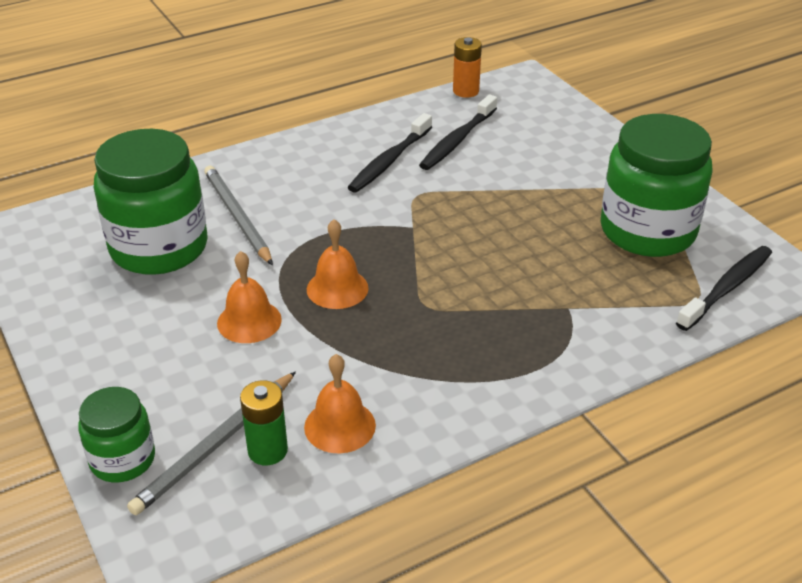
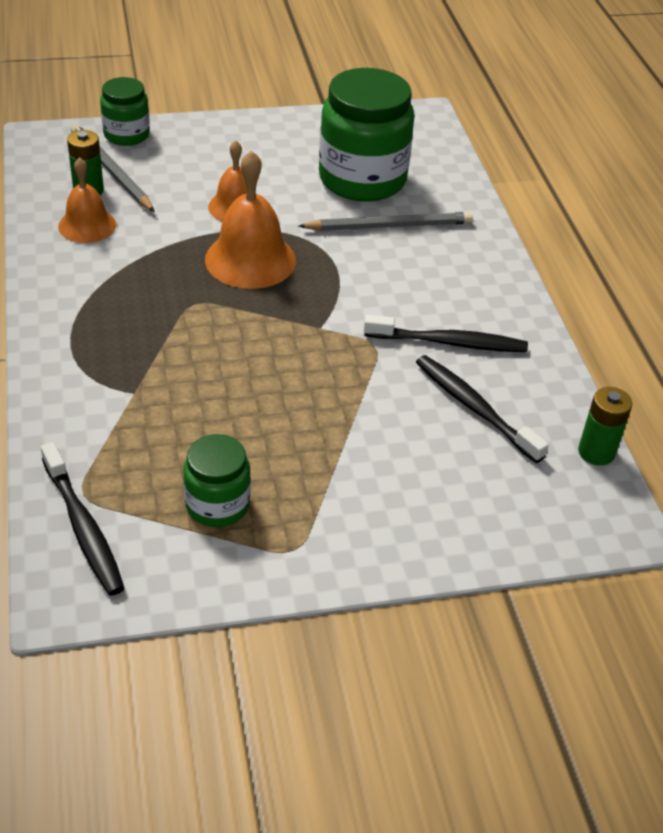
camera: 105 degrees right, 5 degrees up
(337, 288) = (250, 259): orange bell -> orange bell, size x1.56
(389, 161) = (449, 342): black toothbrush -> black toothbrush turned 135 degrees clockwise
(466, 91) = (596, 452): orange battery -> green battery
(647, 231) = (217, 505): green jar -> green jar, size x0.53

